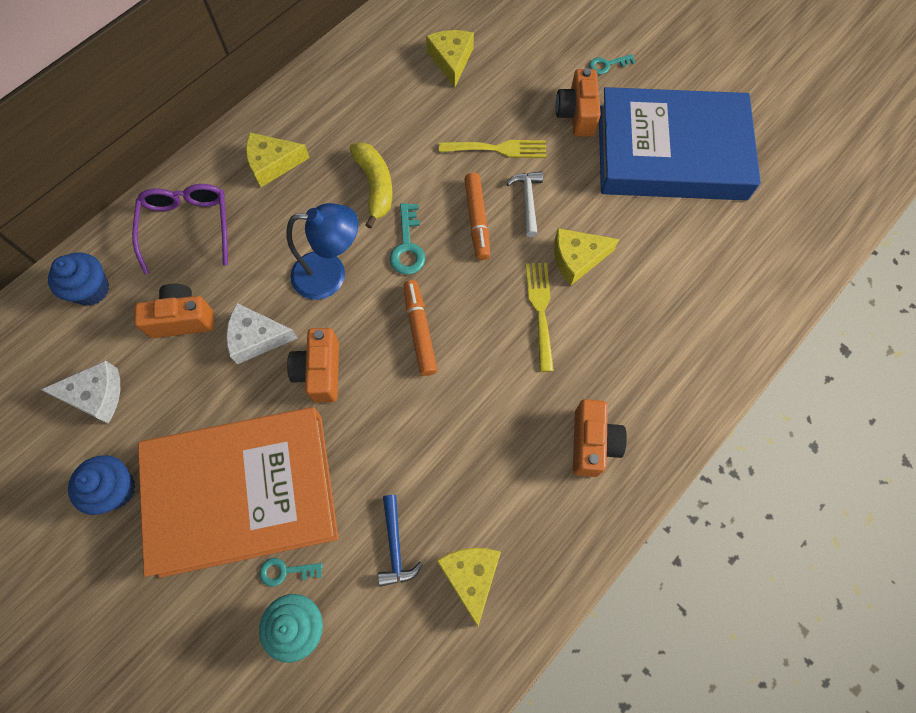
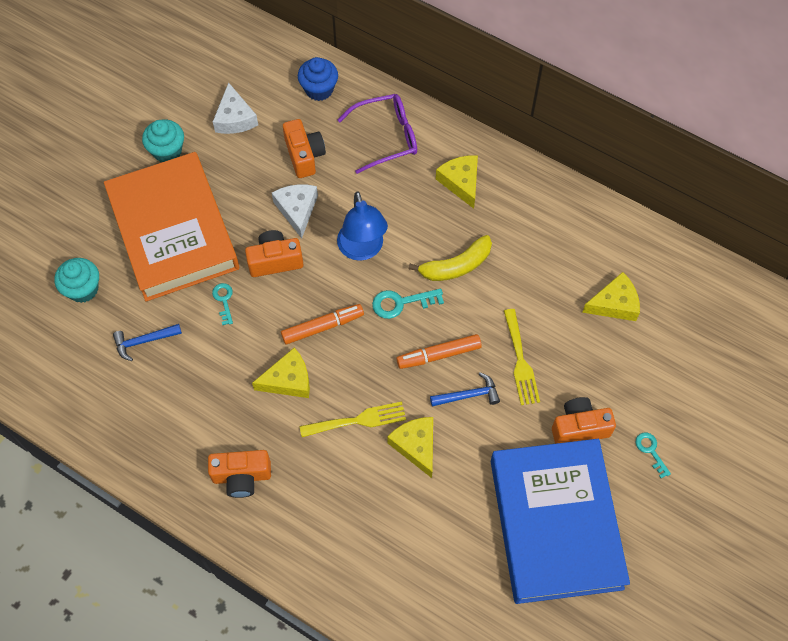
camera: 80 degrees right, 5 degrees down
(115, 489) = (167, 151): blue cupcake -> turquoise cupcake
(285, 571) = (120, 272): turquoise key -> turquoise key (224, 300)
(470, 576) = (126, 398): yellow cheese -> yellow cheese (288, 380)
(527, 201) = (468, 395): white hammer -> blue hammer

